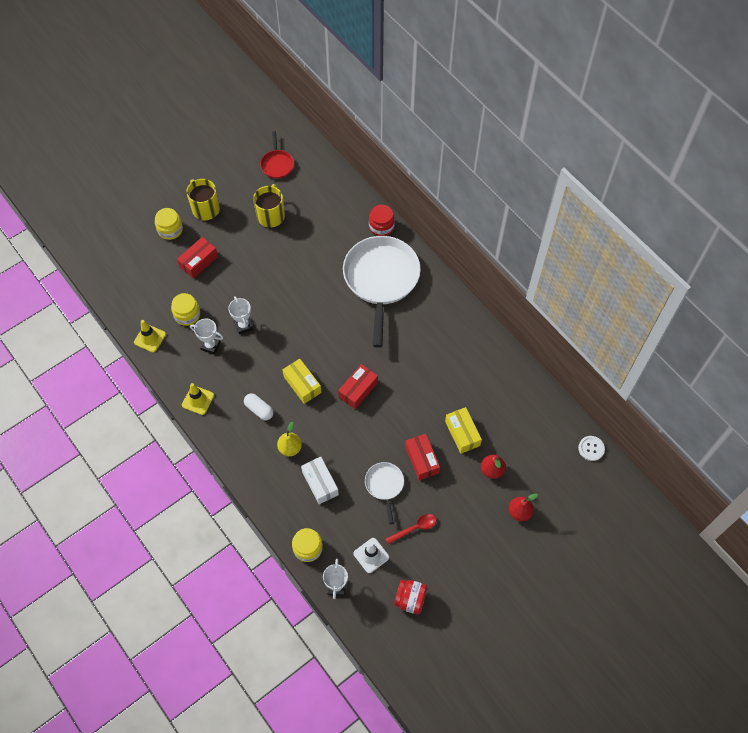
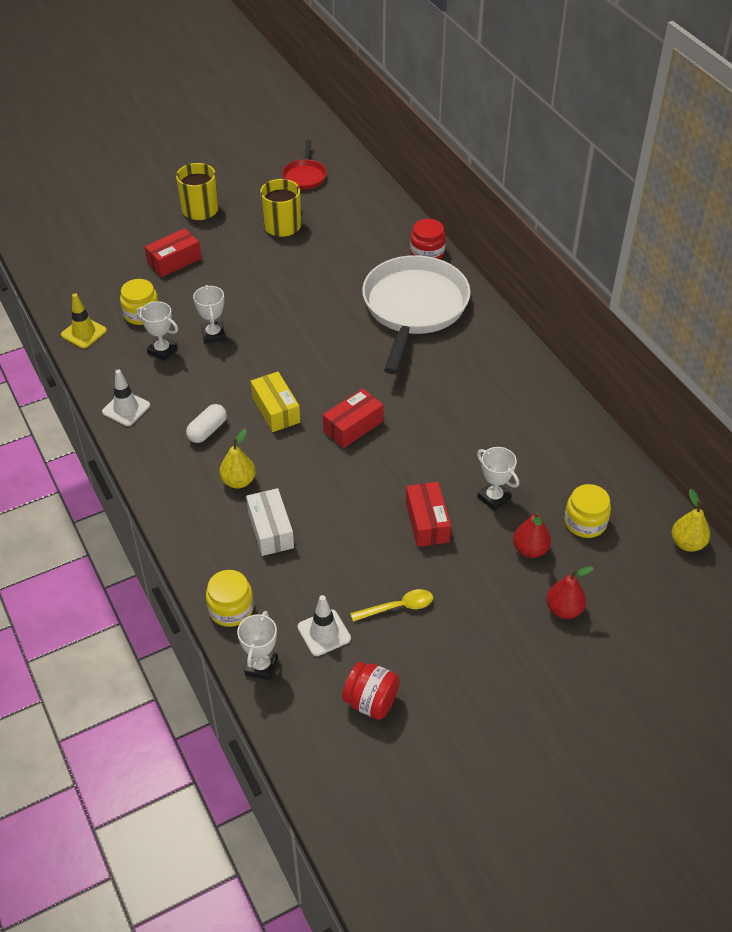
camera: 10 degrees right, 15 degrees down
(170, 230) = (148, 224): yellow jar -> yellow jar (585, 522)
(198, 400) = (126, 409): yellow traffic cone -> white traffic cone
(259, 409) = (207, 430): white capsule -> white capsule turned 75 degrees clockwise
(384, 485) = (365, 546): white pan -> none
(414, 528) = (398, 607): red spoon -> yellow spoon
(462, 433) = (494, 498): yellow box -> white trophy
(591, 448) = (687, 543): white button -> yellow pear

